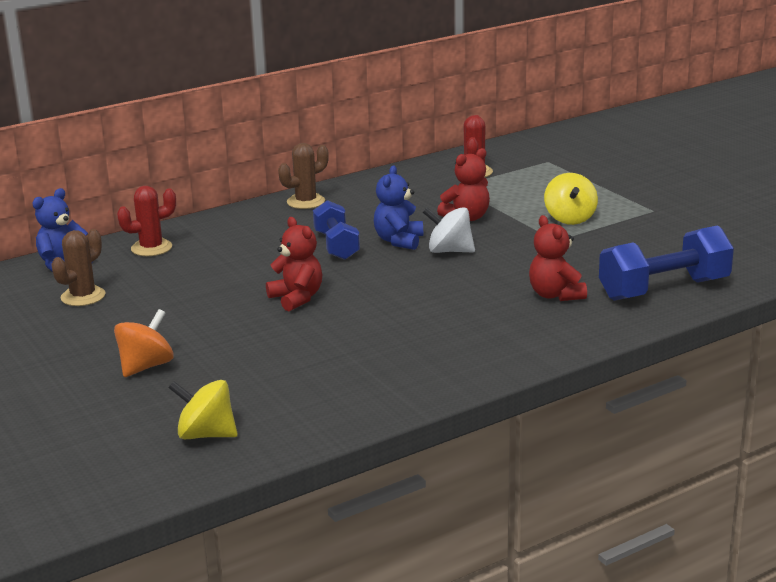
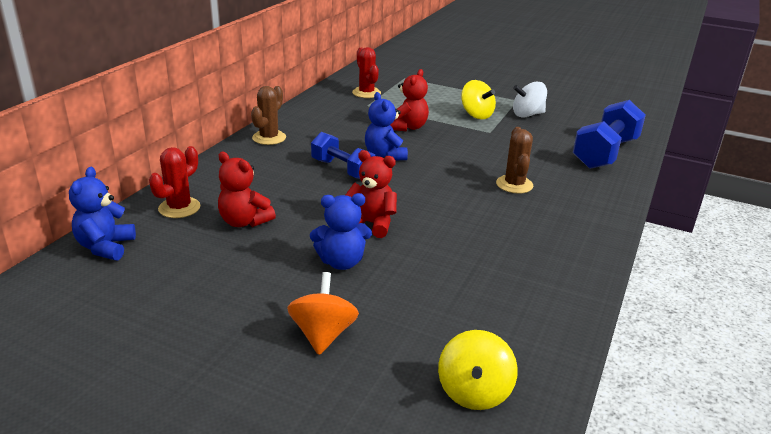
camera: 35 degrees left, 5 degrees up
(83, 296) = (166, 276): brown cactus -> brown cactus (514, 185)
(206, 434) = (474, 392): yellow spinning top -> yellow spinning top turned 60 degrees counterclockwise
(229, 321) = (341, 262): none -> blue teddy bear
(449, 251) = (432, 155): white spinning top -> white spinning top (527, 115)
(555, 295) = (549, 173): red teddy bear -> red teddy bear (244, 222)

